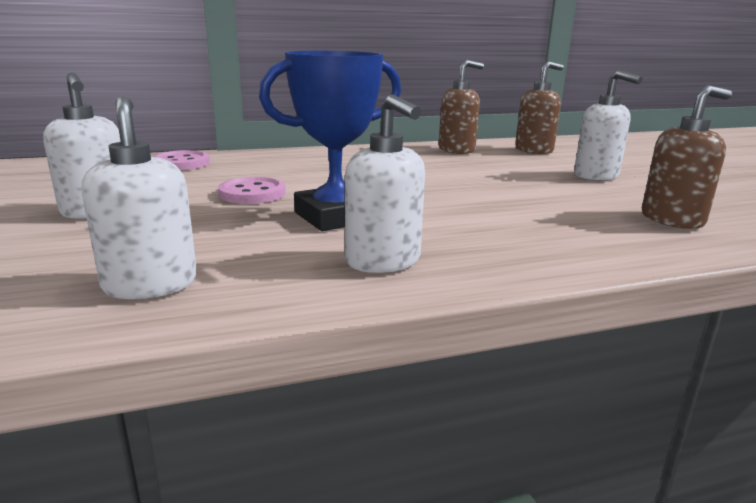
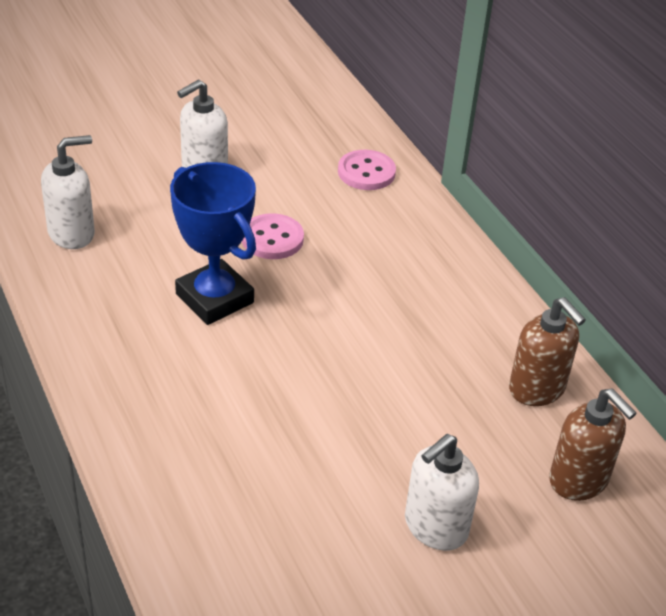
camera: 80 degrees right, 20 degrees up
(383, 261) = (116, 333): white soap dispenser -> none
(672, 219) = (253, 554): brown soap dispenser -> none

